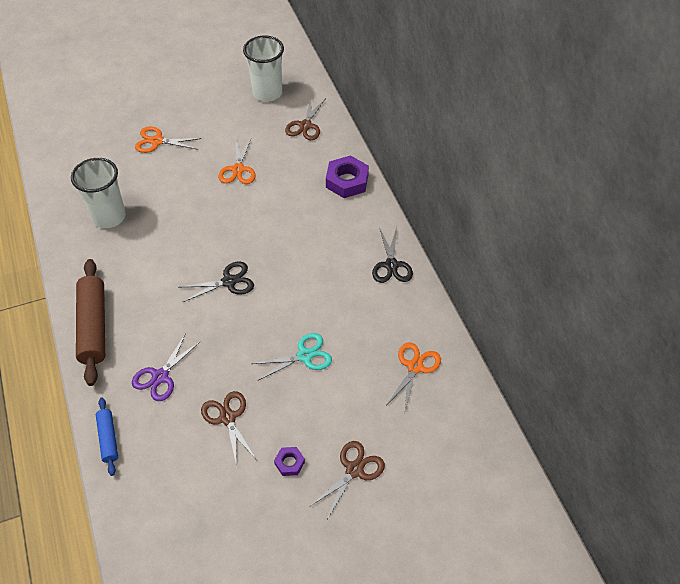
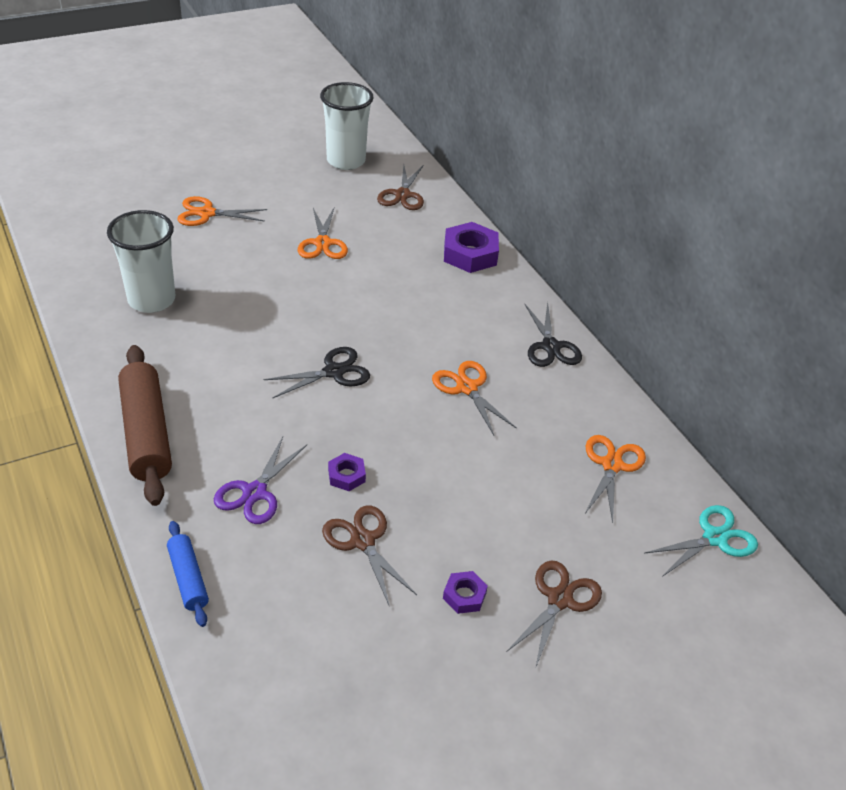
camera: 10 degrees left, 10 degrees down
(225, 366) = (346, 475): none -> purple nut
(305, 356) = (457, 458): turquoise scissors -> turquoise scissors (715, 538)
(322, 298) = (467, 388): none -> orange scissors

